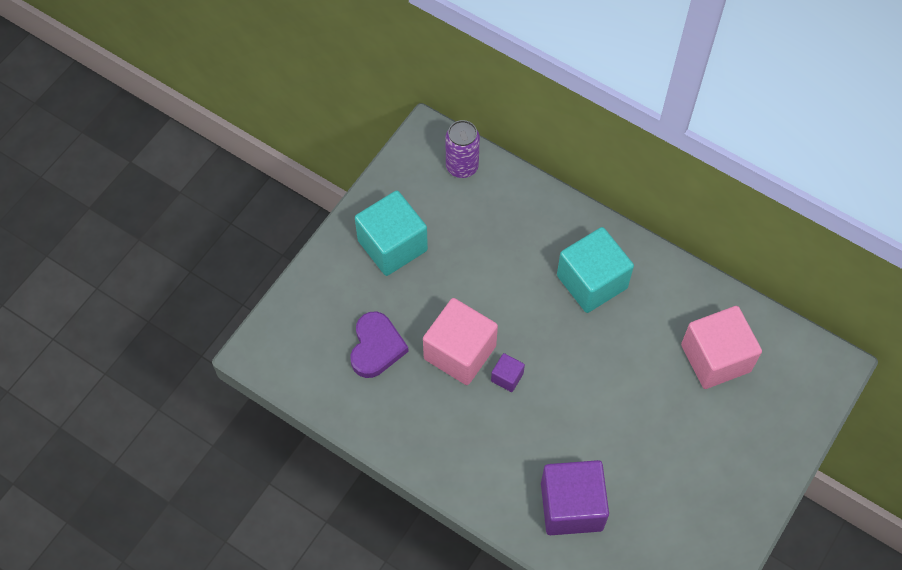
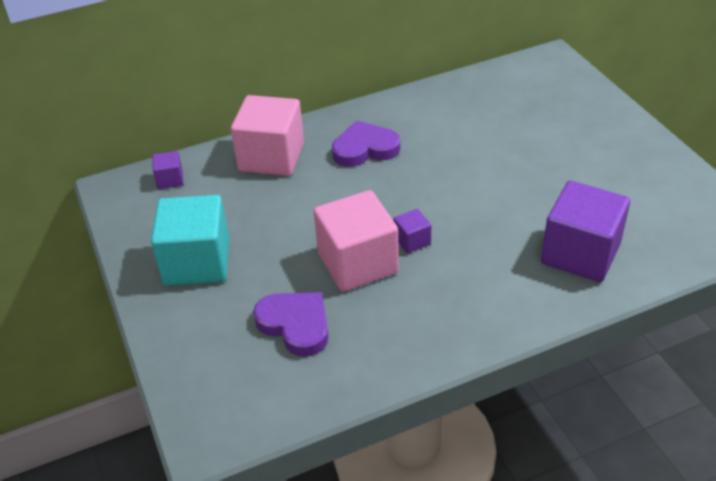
camera: 55 degrees left, 20 degrees down
(462, 166) = (170, 180): purple can -> purple cube
(592, 282) = (365, 149): turquoise cube -> purple heart
(715, 358) = (497, 111): pink cube -> pink cube (271, 157)

